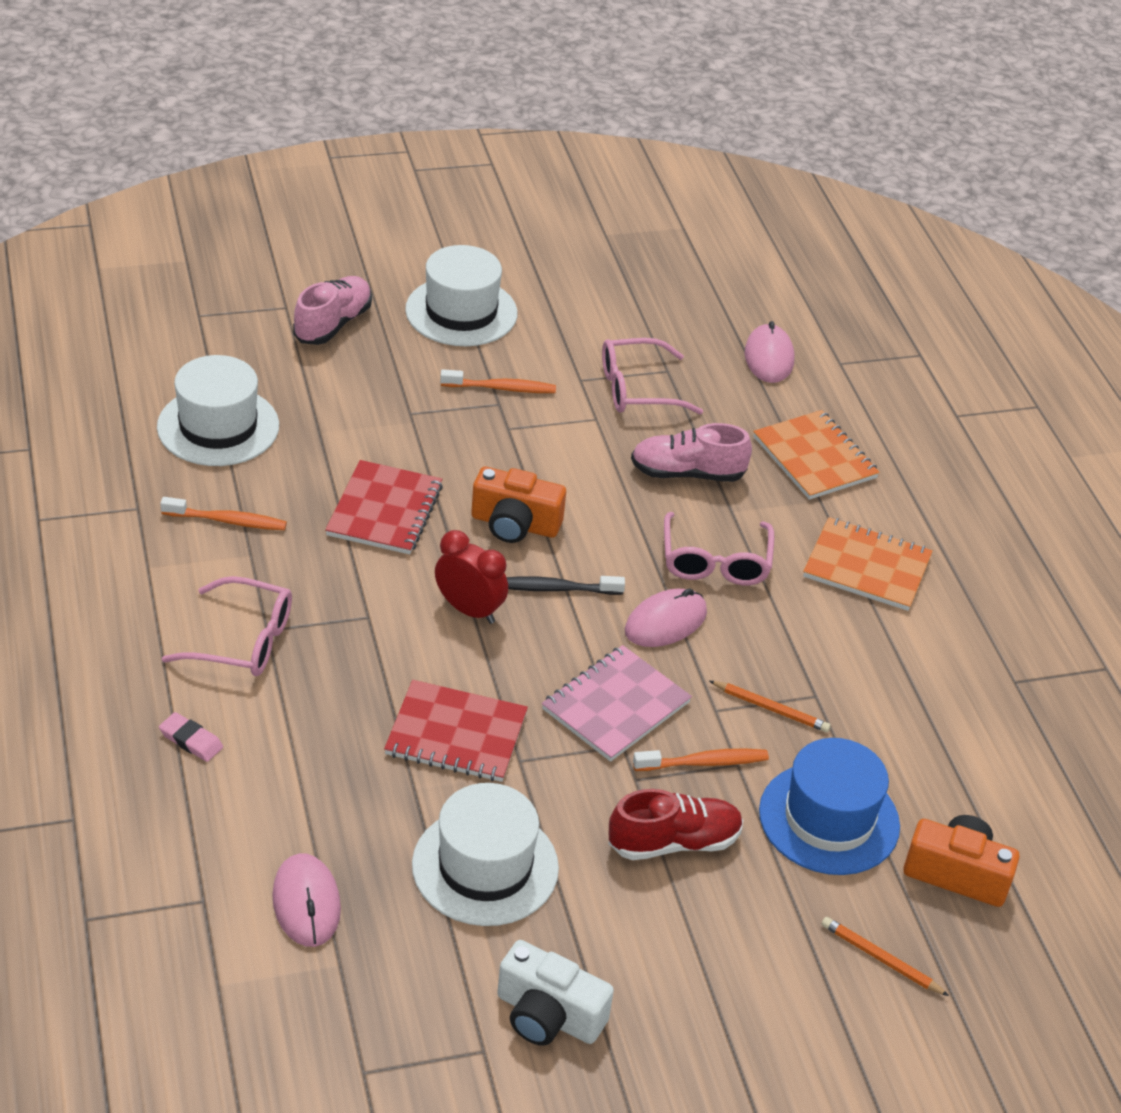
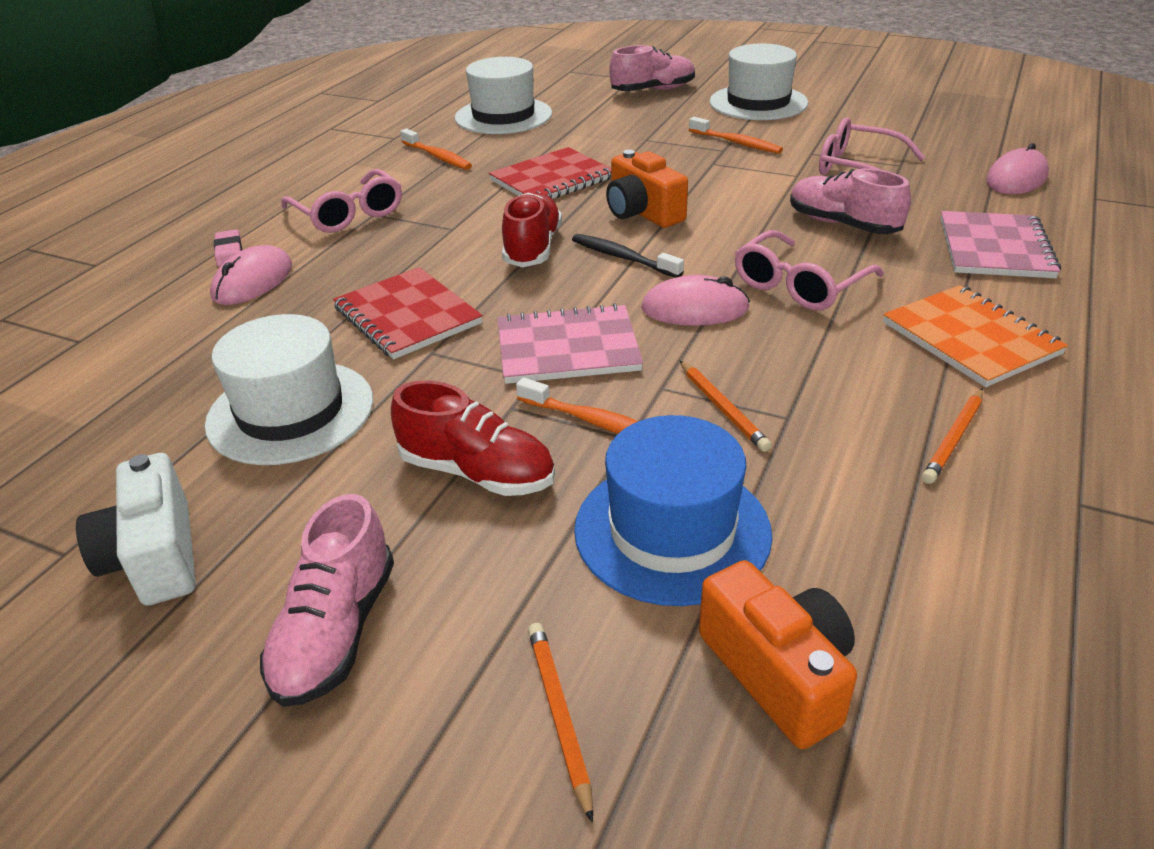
camera: 45 degrees right, 5 degrees down
(306, 903) = (132, 373): pink mouse -> pink mouse (253, 281)
(469, 610) = (532, 248): red clock -> red shoe
(718, 989) = (336, 631): none -> pink shoe
(814, 458) = (994, 248): orange notebook -> pink notebook
(920, 665) = (953, 438): none -> orange pencil

